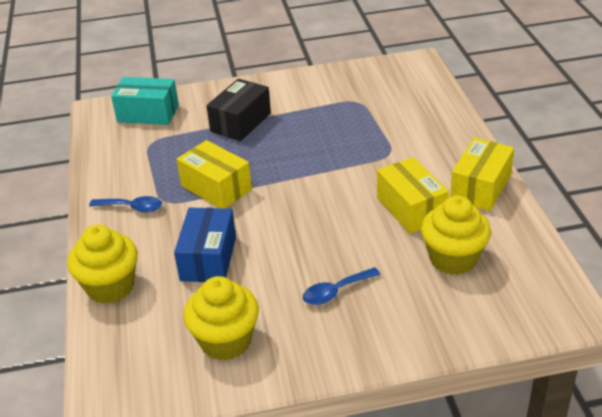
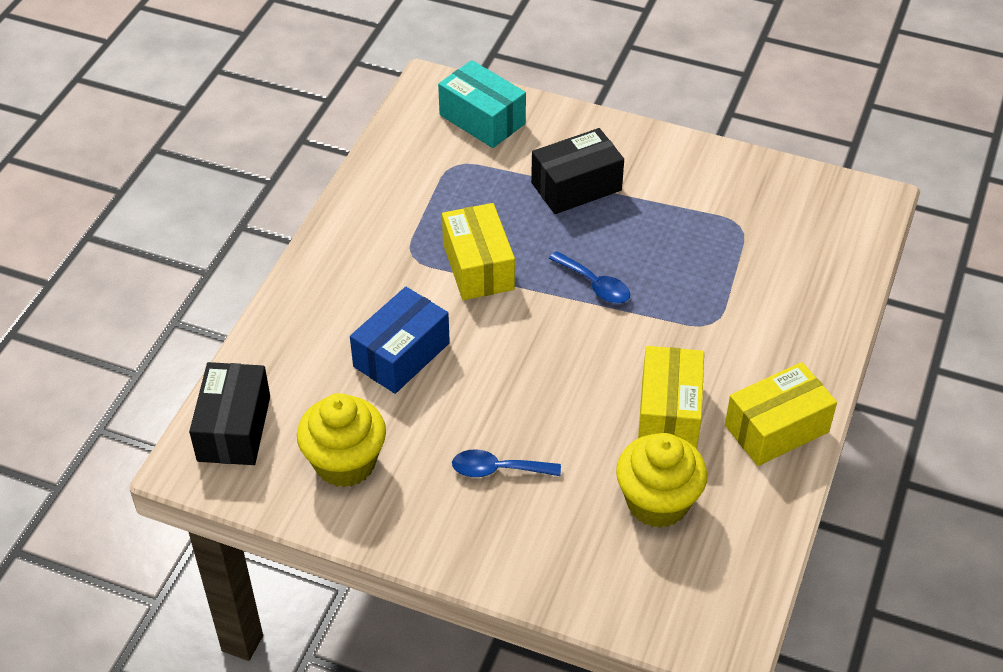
camera: 30 degrees right, 10 degrees up
(110, 287) = (282, 335): yellow cupcake -> none
(121, 361) = (234, 428): none -> black box
(132, 207) = (372, 246): blue spoon -> blue spoon (595, 285)

